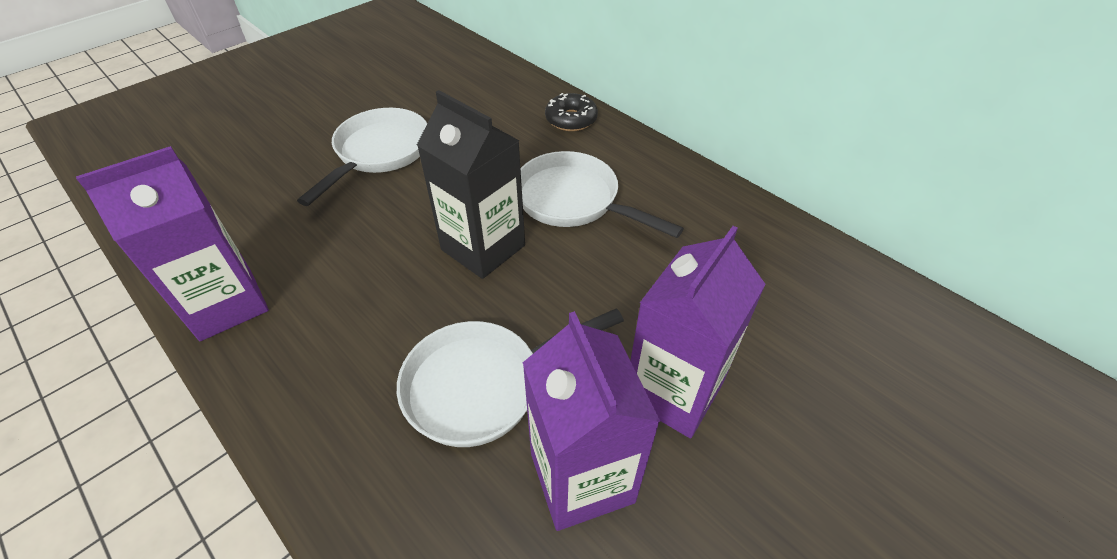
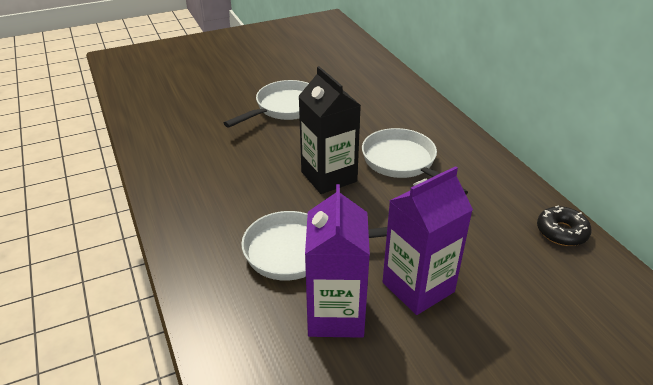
camera: 20 degrees right, 10 degrees down
(226, 304) = (164, 172): purple carton -> none
(571, 119) = (424, 112): black donut -> black donut (561, 232)

